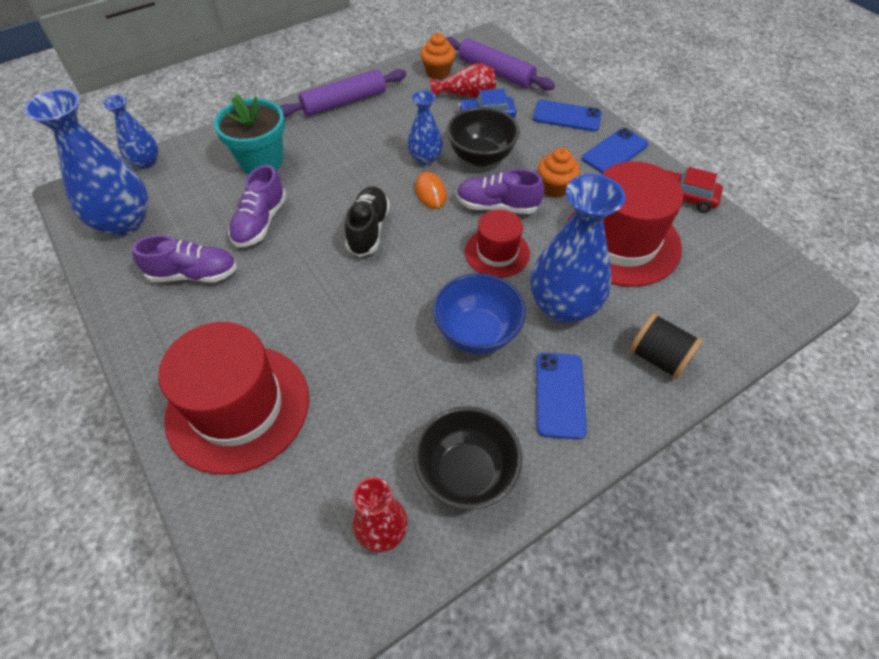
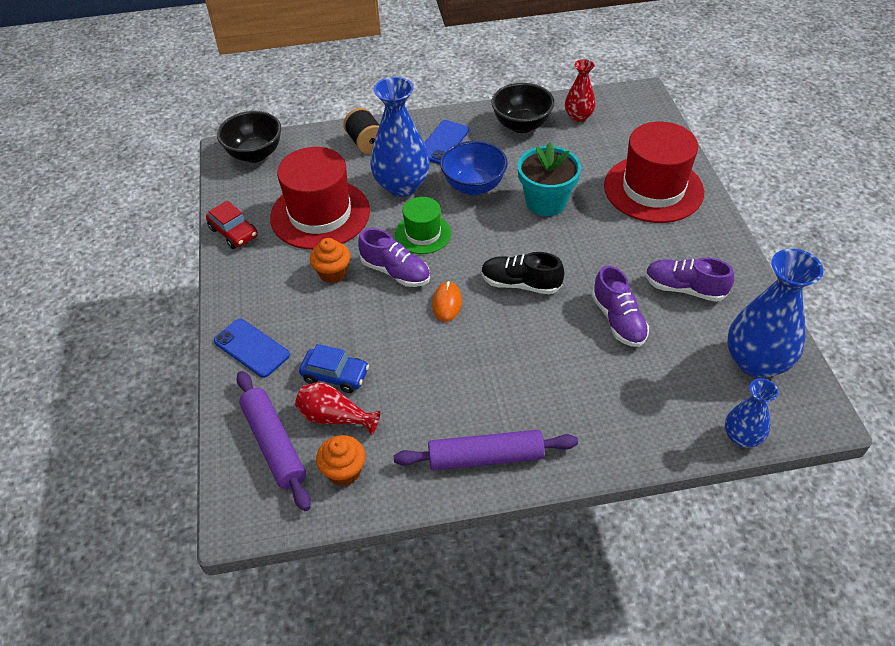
camera: 155 degrees left, 5 degrees down
(260, 222) = (618, 320): purple shoe -> purple shoe turned 120 degrees clockwise
(261, 161) = (606, 395): turquoise flower pot -> turquoise flower pot (546, 202)
(368, 230) = (520, 284): black shoe -> black shoe turned 75 degrees clockwise
(425, 158) = (431, 342): blue vase -> none
(481, 157) = (375, 326): black bowl -> black bowl (255, 154)
(497, 252) = (423, 234): red hat -> green hat
(614, 152) = (246, 292): blue phone -> none

